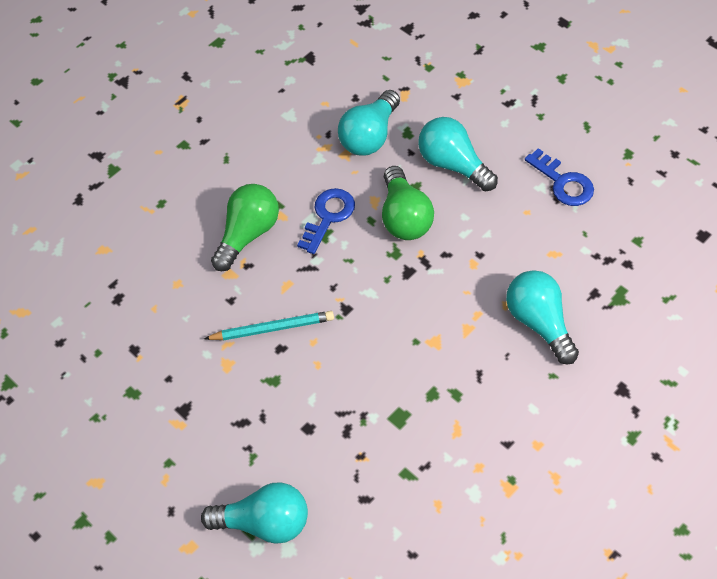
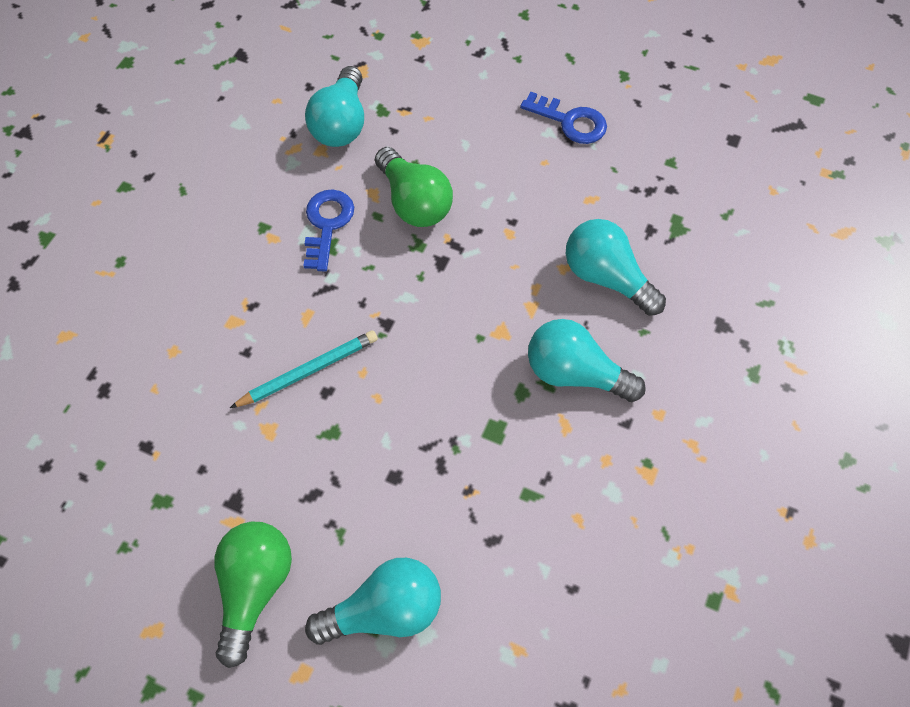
camera: 25 degrees left, 5 degrees up
(248, 234) = (240, 269): green light bulb -> green light bulb (255, 587)
(453, 164) = (446, 131): turquoise light bulb -> turquoise light bulb (575, 373)

